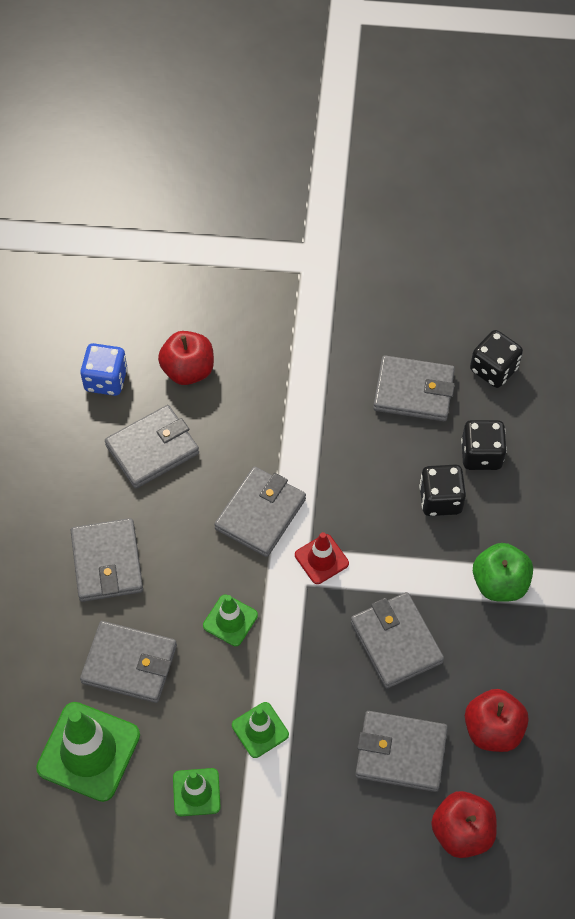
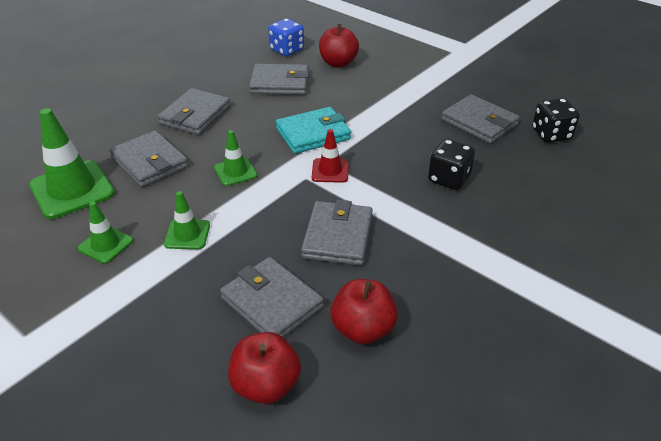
camera: 35 degrees right, 20 degrees down
(260, 514) = (313, 134): grey wallet -> turquoise wallet
(481, 455) = (503, 170): black dice -> none
(499, 583) = (454, 242): green apple -> none

